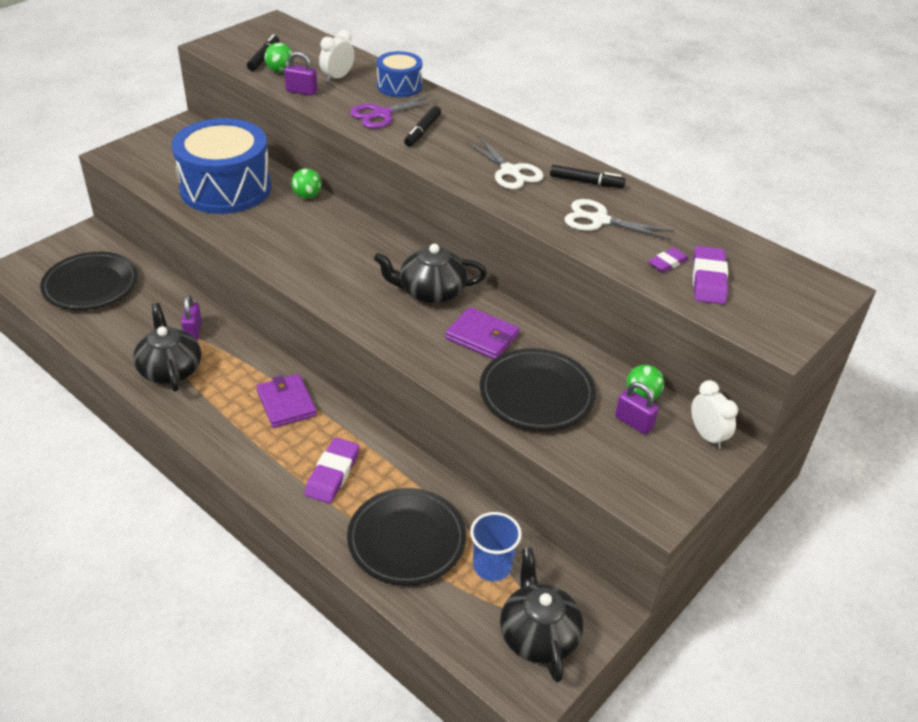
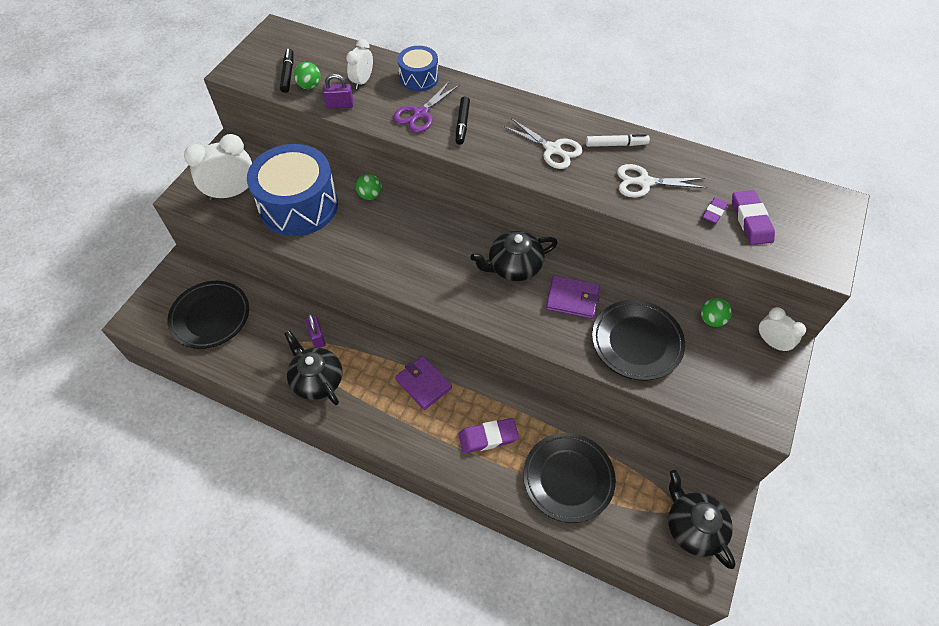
camera: 15 degrees left, 15 degrees up
(163, 163) = (232, 193): none -> white clock
(332, 474) = (488, 437): purple eraser -> purple eraser turned 75 degrees clockwise
(492, 566) = (637, 480): blue cup -> none
(586, 182) = (616, 144): black marker -> white marker
(634, 422) = (716, 346): purple padlock -> none

